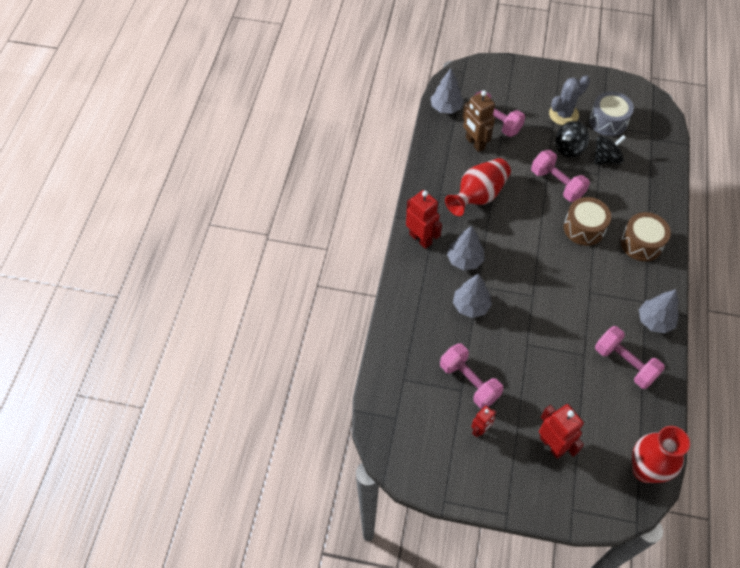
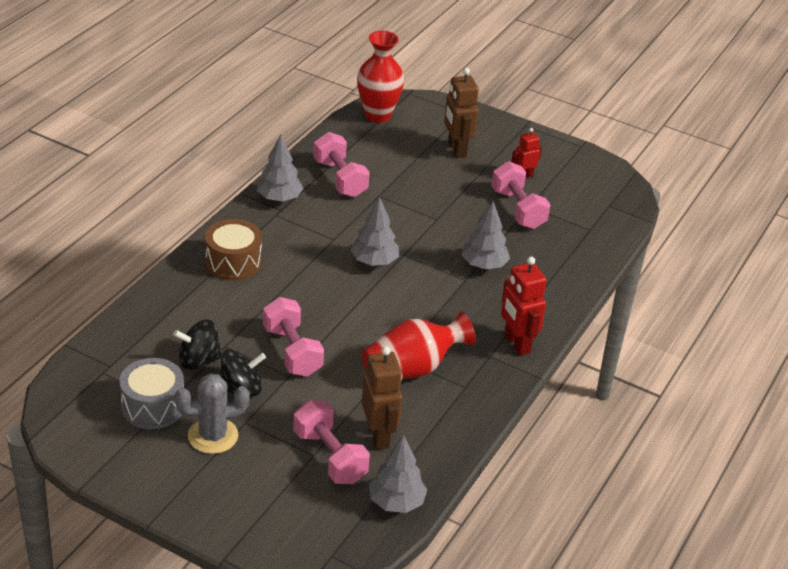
camera: 165 degrees left, 20 degrees down
(464, 260) = (469, 307): grey tree -> grey tree (374, 261)
(552, 445) = (456, 150): red robot -> brown robot
(584, 228) = (293, 296): brown drum -> none

